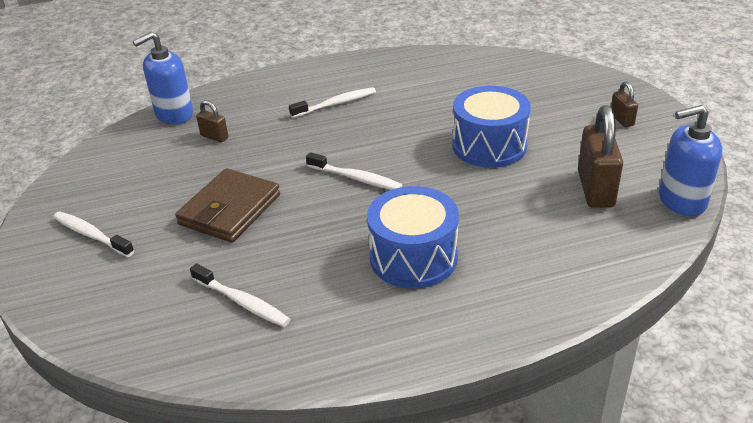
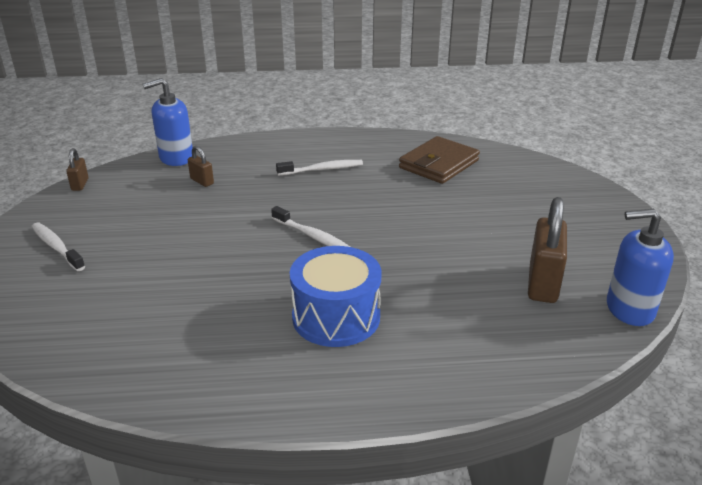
camera: 10 degrees right, 5 degrees down
(230, 210) = (186, 245): brown wallet -> brown wallet (439, 164)
(242, 302) = (159, 329): white toothbrush -> none
(489, 146) = (451, 227): blue drum -> none
(621, 120) = (593, 223): brown padlock -> brown padlock (80, 184)

